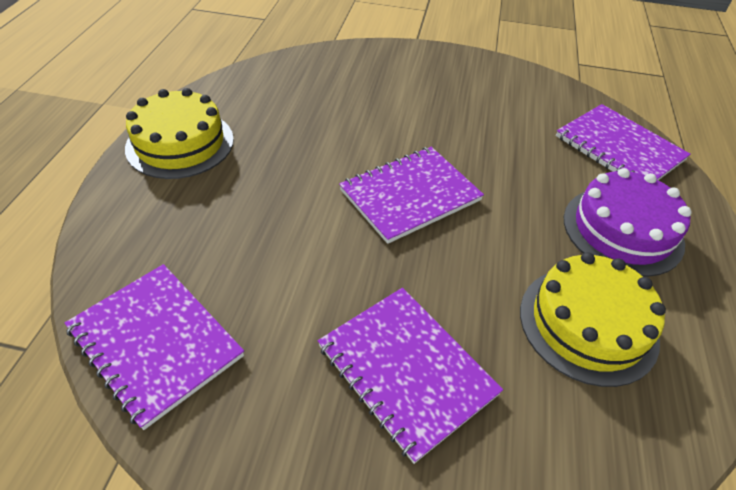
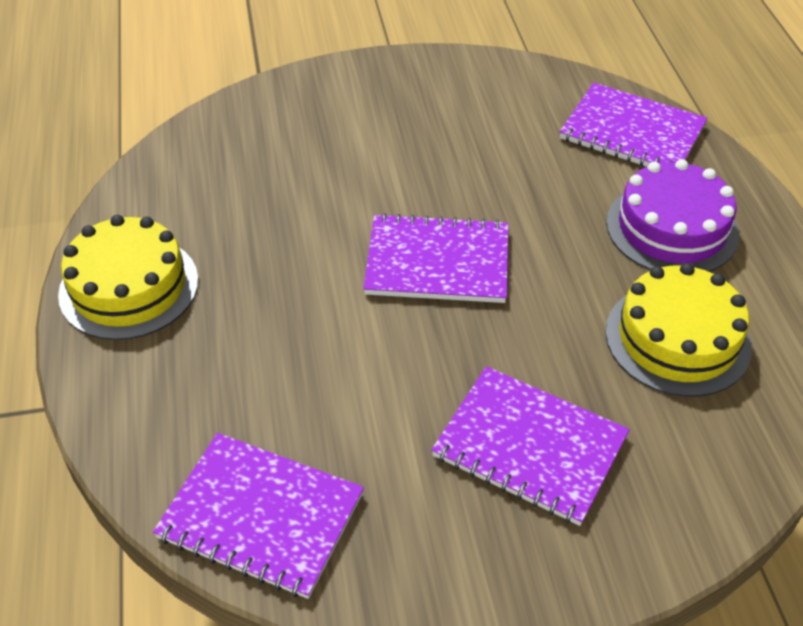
camera: 20 degrees left, 0 degrees up
(410, 195) = (437, 262): purple notebook -> purple notebook turned 60 degrees clockwise

